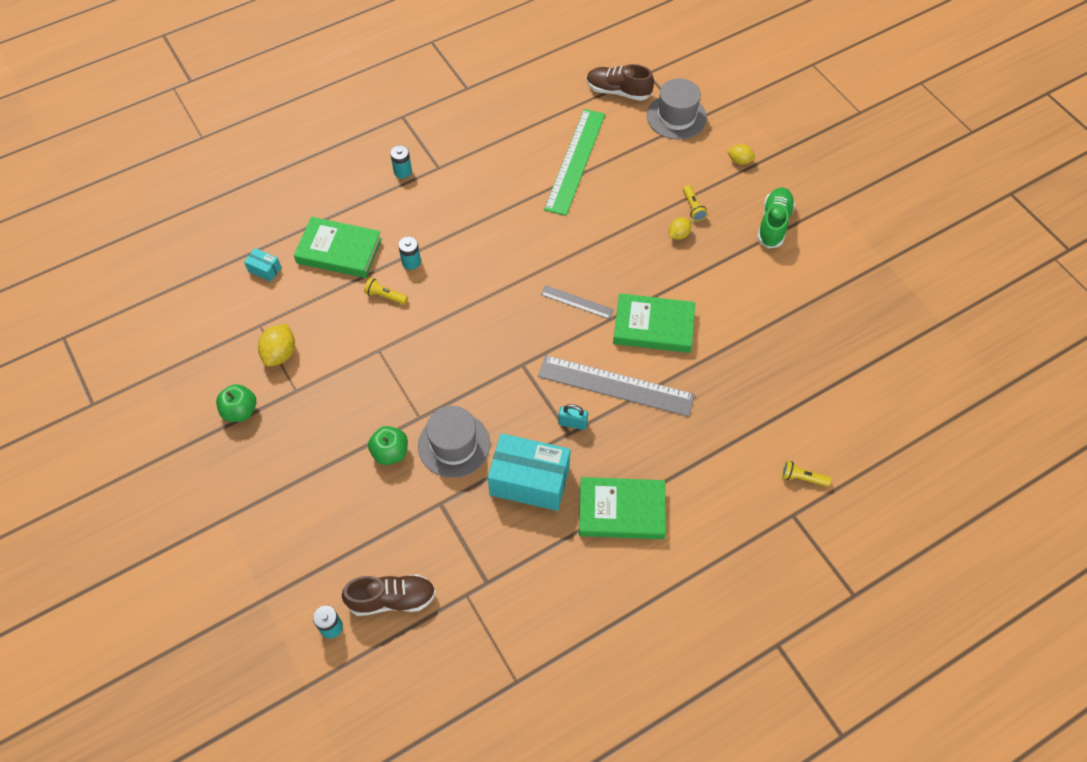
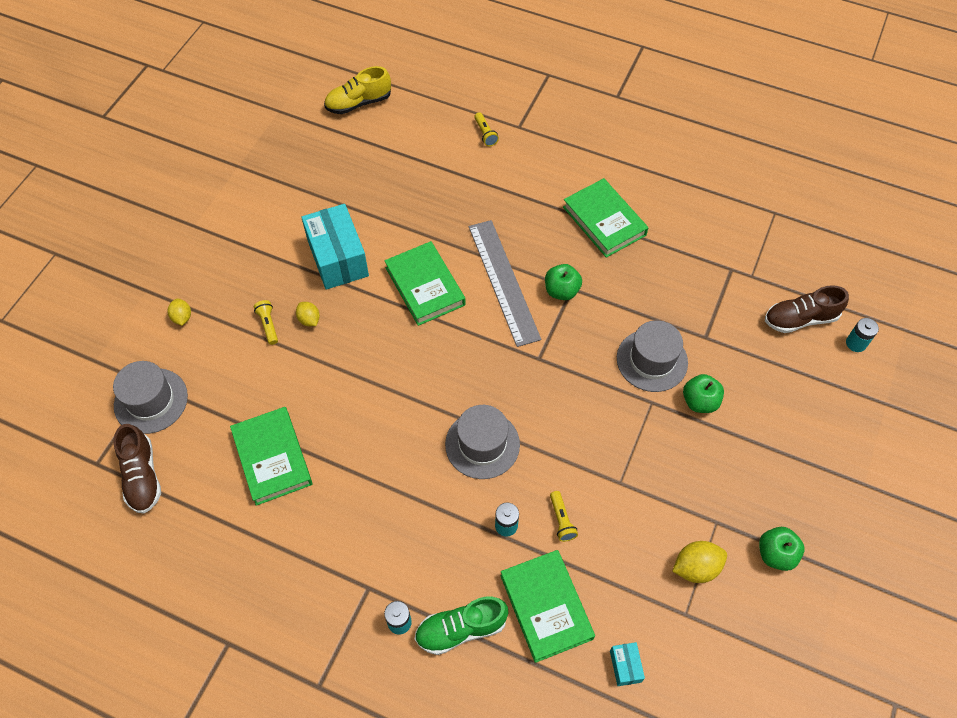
camera: 125 degrees left, 0 degrees up
(392, 599) = (800, 319): brown shoe -> brown shoe turned 60 degrees counterclockwise
(482, 284) = (482, 444): none -> grey hat
(529, 481) = (634, 290): turquoise box -> turquoise box (338, 258)
(572, 423) = (561, 291): turquoise padlock -> green apple
(575, 161) = (272, 458): green ruler -> green book
(577, 302) = (443, 356): grey ruler -> none
(678, 234) = (309, 320): yellow lemon -> yellow lemon turned 45 degrees clockwise
(693, 208) = (268, 325): yellow flashlight -> yellow flashlight turned 60 degrees counterclockwise
(773, 224) = (247, 256): green shoe -> green shoe (461, 629)
(914, 392) = (358, 103): none -> yellow shoe

